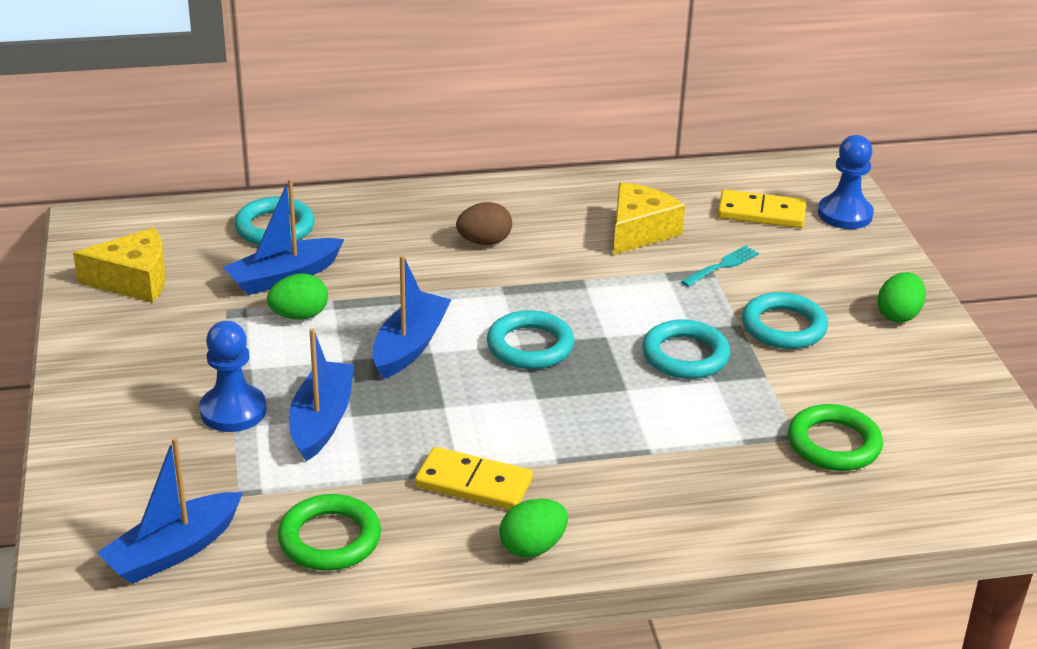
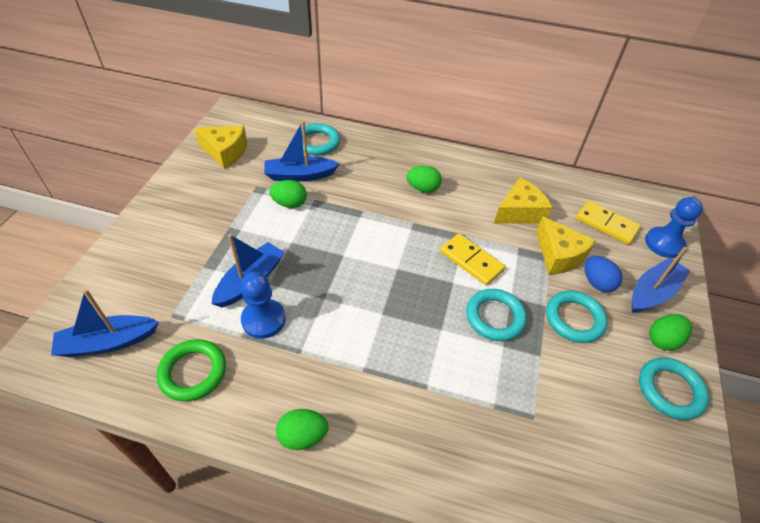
camera: 25 degrees right, 15 degrees up
(233, 411) = (210, 255): blue pawn -> blue pawn (263, 320)
(410, 345) = (334, 246): blue boat -> blue boat (652, 292)
(474, 483) = (302, 365): yellow domino -> yellow domino (471, 261)
(484, 242) = (423, 188): brown egg -> green egg
(530, 346) = (402, 272): turquoise ring -> turquoise ring (670, 390)
(722, 265) = (559, 255): turquoise fork -> yellow cheese
(787, 281) = (597, 283): none -> blue egg
(833, 444) = (557, 436): green ring -> none

